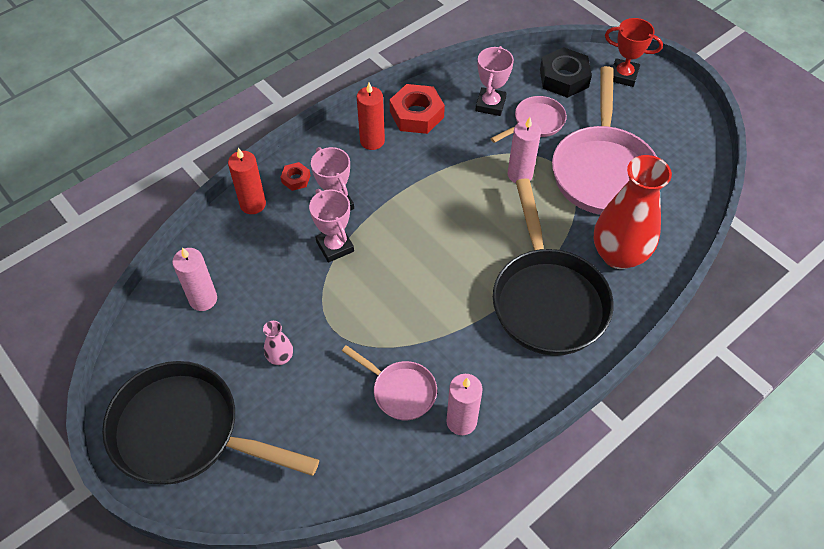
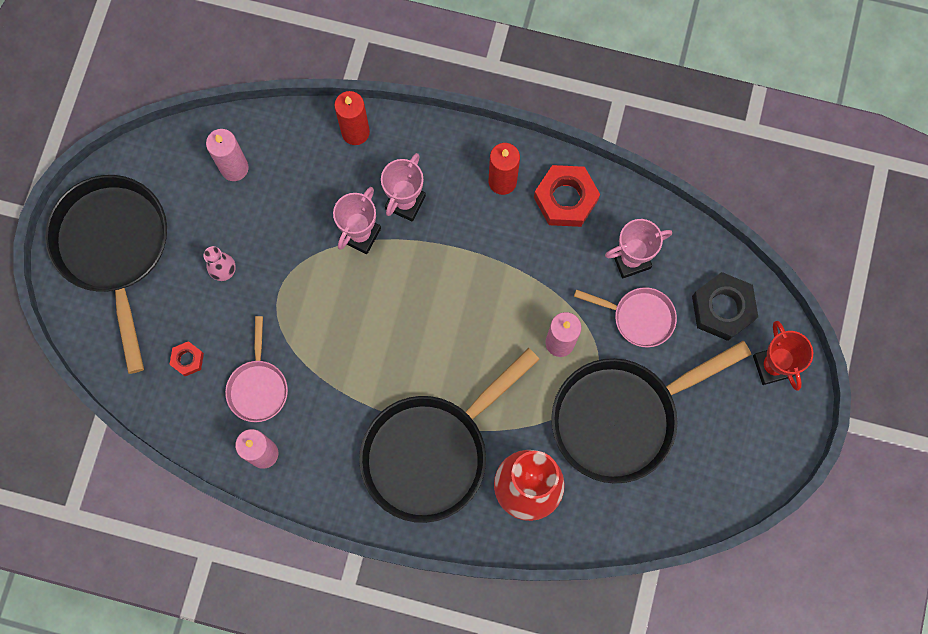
camera: 55 degrees right, 20 degrees up
(296, 179) = (409, 147): red nut -> red nut (187, 360)
(603, 170) = (622, 417): pink pan -> black pan

